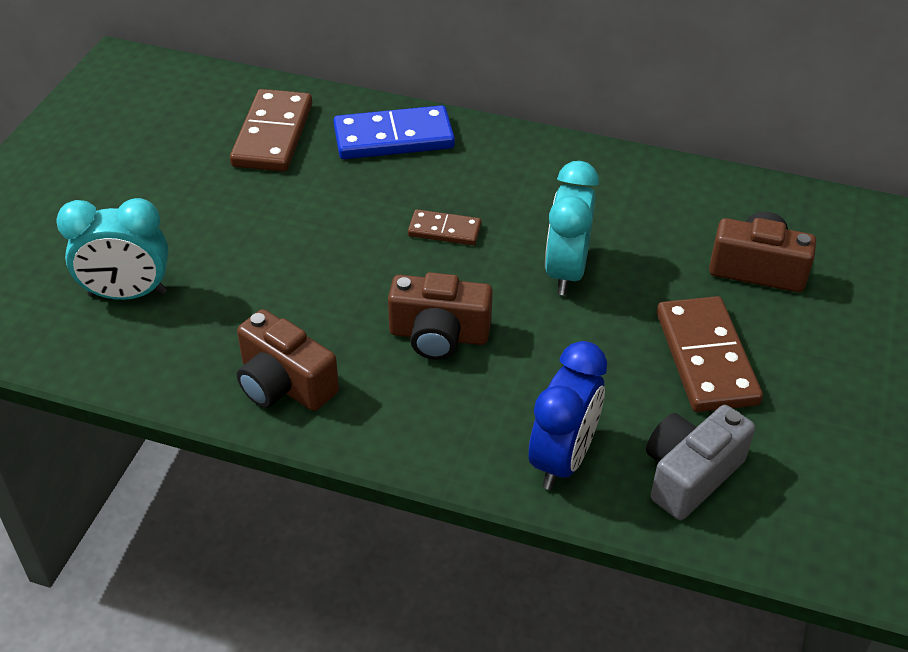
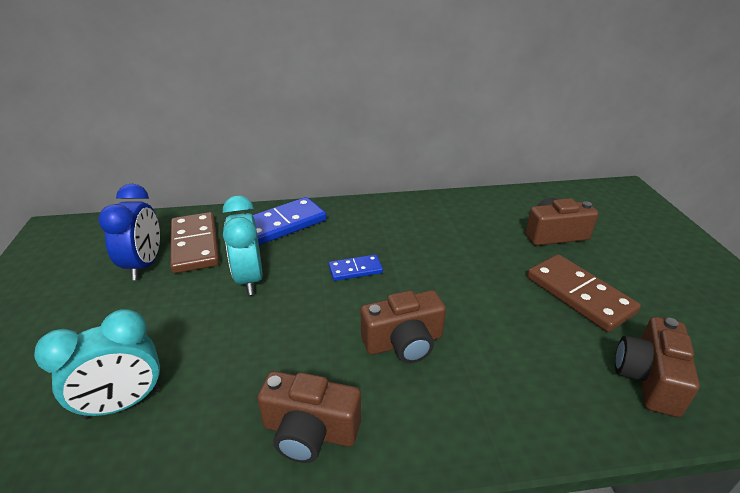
camera: 25 degrees left, 10 degrees down
(444, 230) = (355, 270): brown domino -> blue domino
(562, 459) = (562, 404): blue clock -> blue clock (144, 265)
(566, 271) = (452, 270): turquoise clock -> turquoise clock (249, 279)
(690, 475) = (648, 378): grey camera -> brown camera

